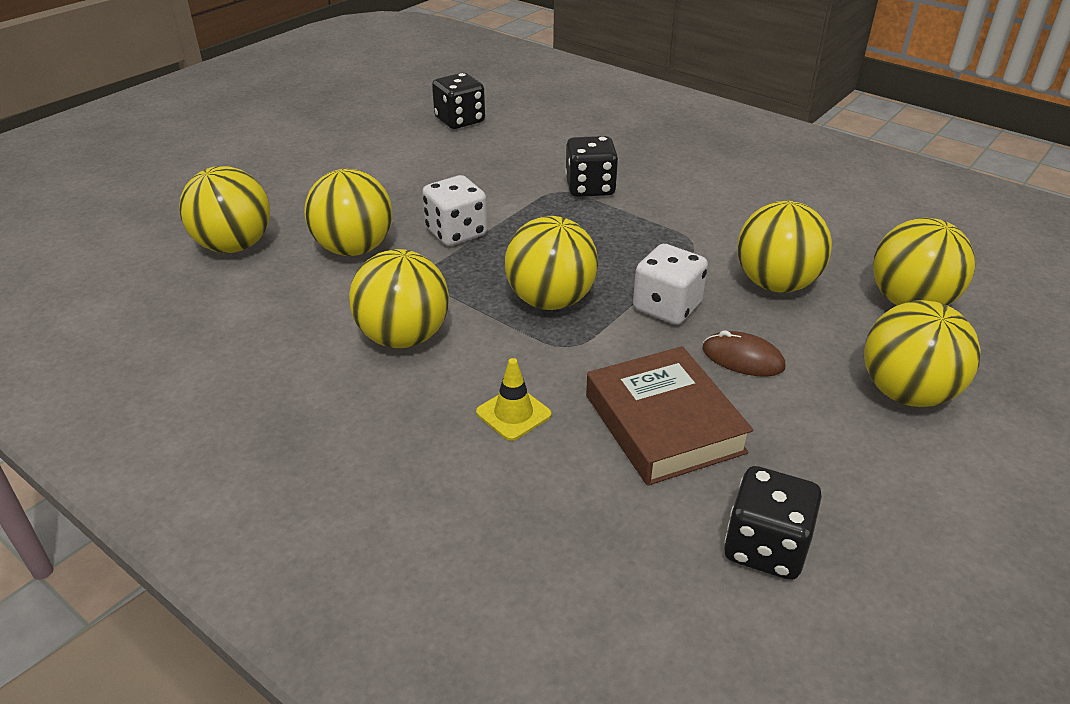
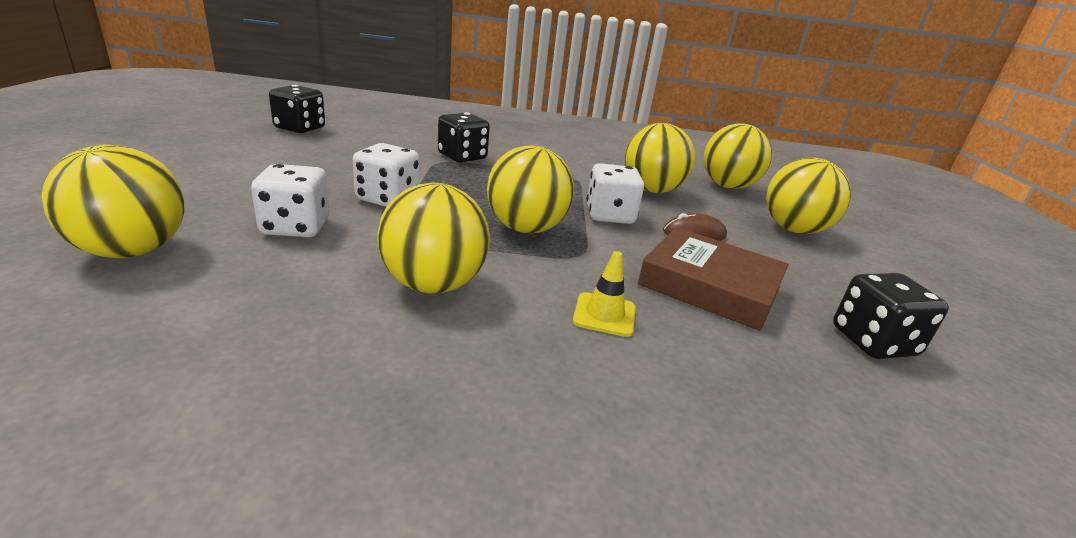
camera: 40 degrees left, 10 degrees down
(354, 249) = (296, 227): yellow ball -> white dice

